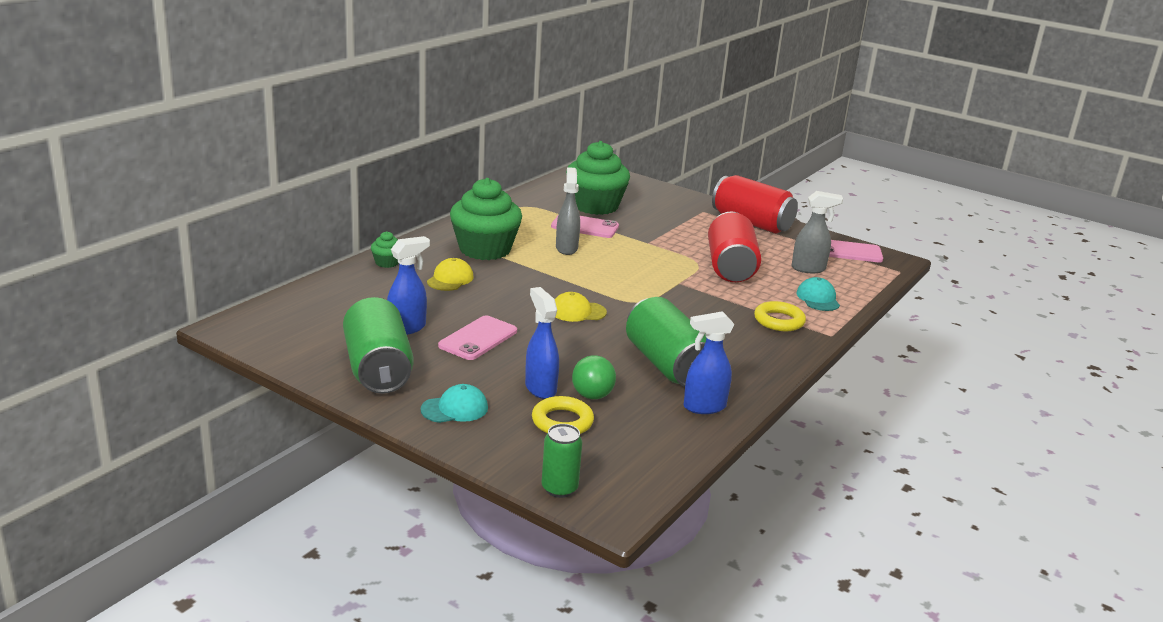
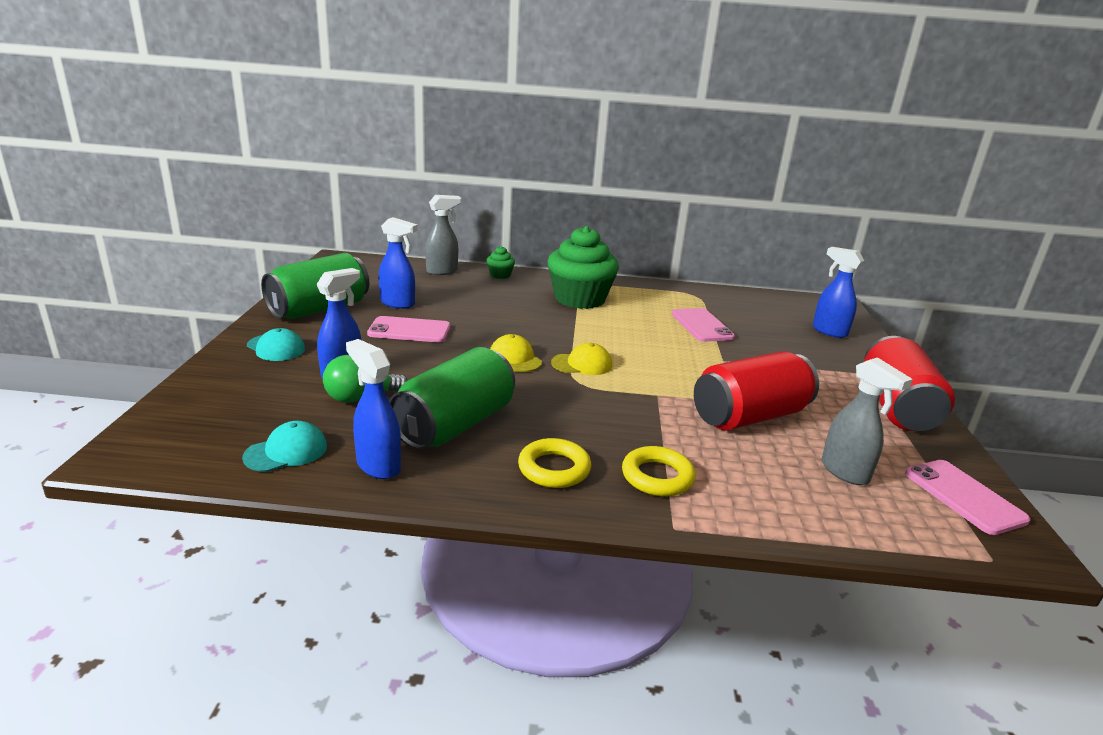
camera: 60 degrees right, 0 degrees up
(450, 279) = (504, 299): yellow cap -> yellow cap (582, 364)
(559, 488) = (157, 420): green can -> none
(562, 421) = (286, 395): yellow ring -> yellow ring (554, 469)
(566, 248) = (640, 327): grey spray bottle -> grey spray bottle (442, 271)
(595, 206) = (757, 321): green cupcake -> none
(635, 192) = (829, 331): none -> blue spray bottle
(818, 298) = (768, 496): turquoise cap -> turquoise cap (286, 451)

